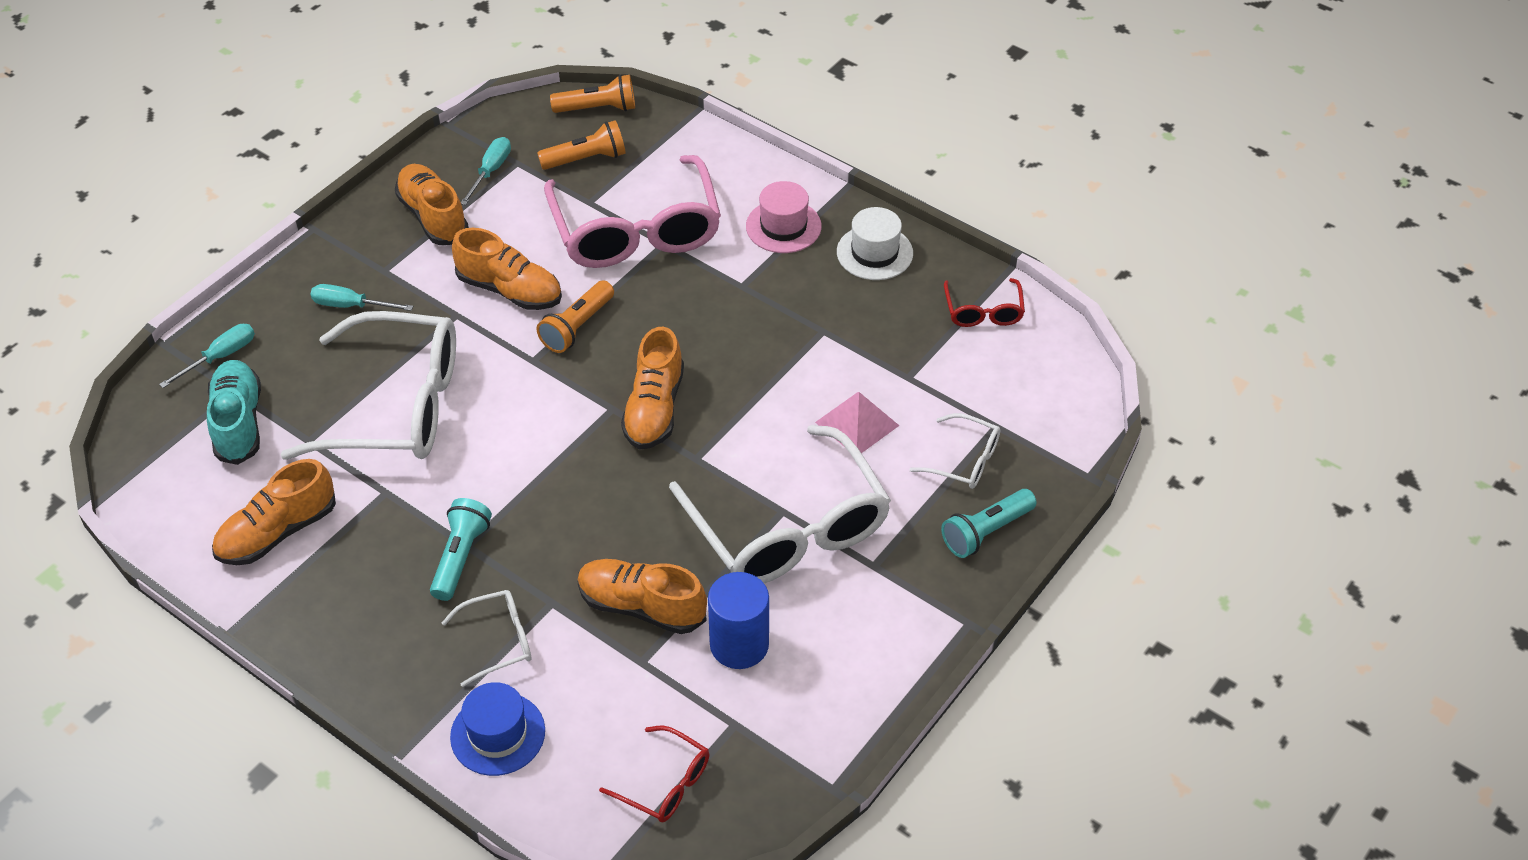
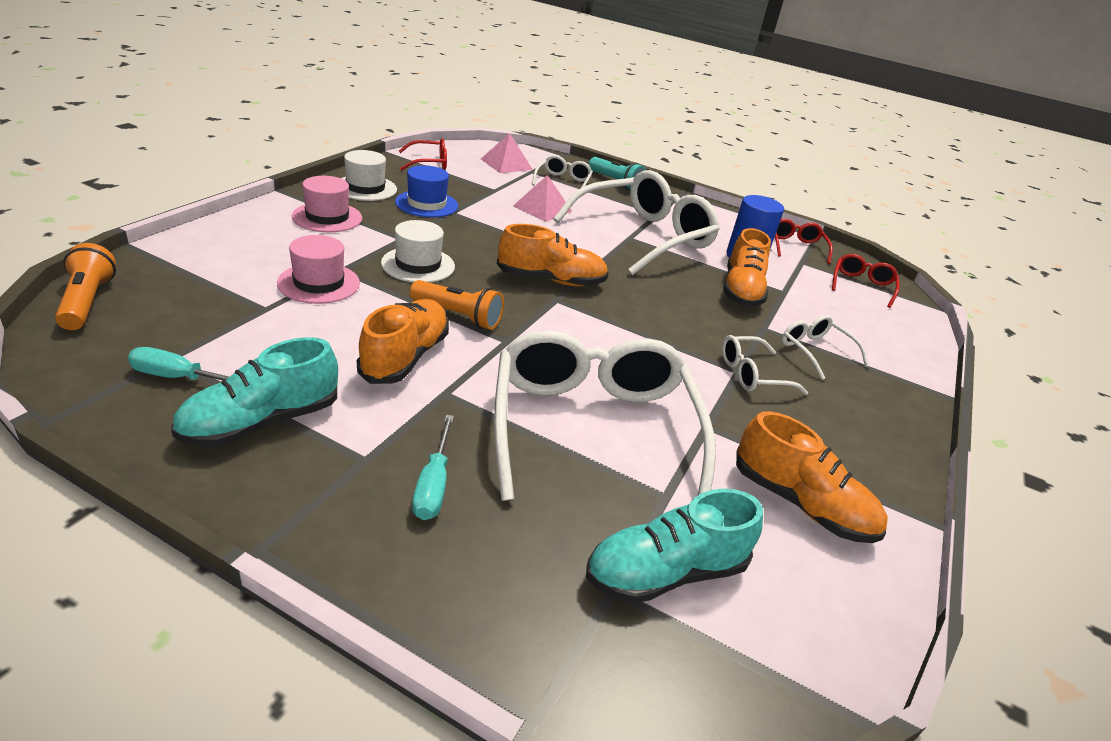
camera: 105 degrees left, 15 degrees down
(220, 357) = (551, 622): turquoise screwdriver -> none
(433, 217) = (261, 422): orange shoe -> turquoise shoe
(460, 557) = (752, 374): turquoise flashlight -> white glasses
(498, 734) = (888, 349): blue hat -> blue hat (426, 204)
(586, 159) = (185, 310): orange flashlight -> none
(636, 230) = (319, 283): pink glasses -> pink hat
(680, 299) = (418, 265): none -> white hat
(787, 736) = (796, 247): none -> red glasses
(1014, 397) = (506, 164): none -> pink pyramid

